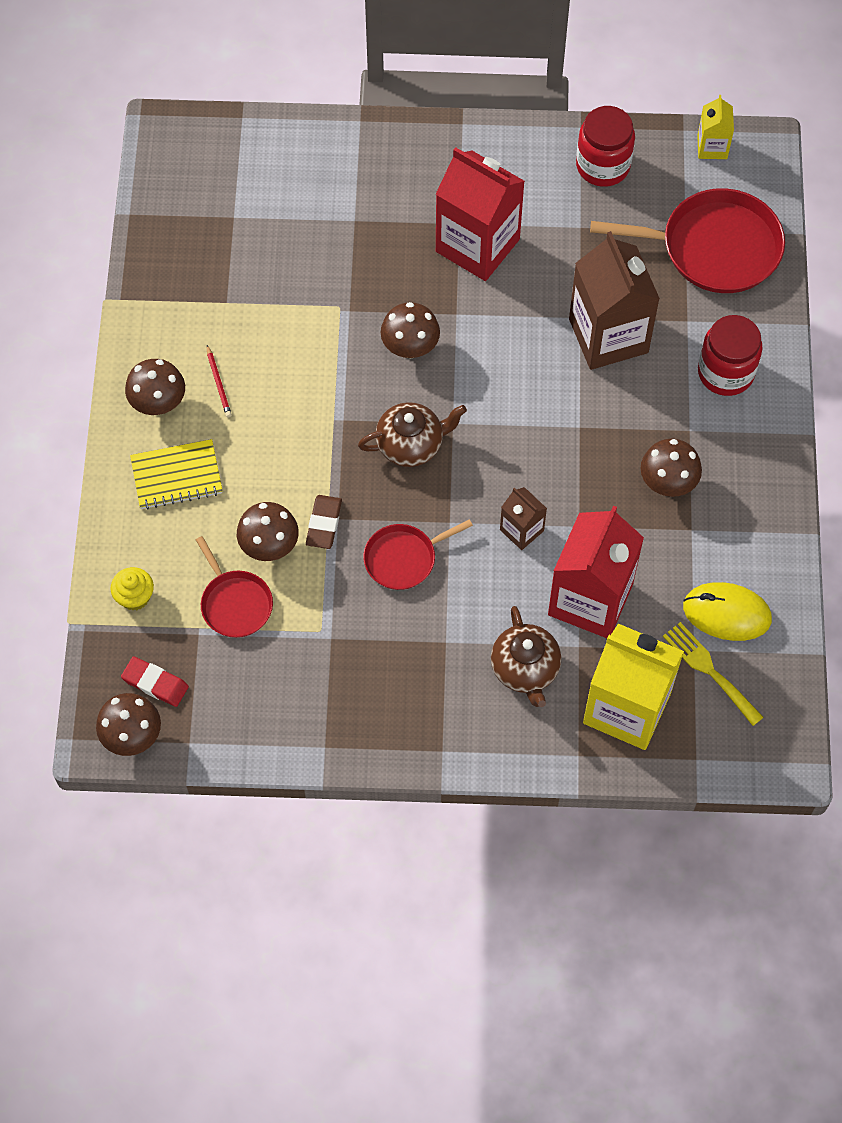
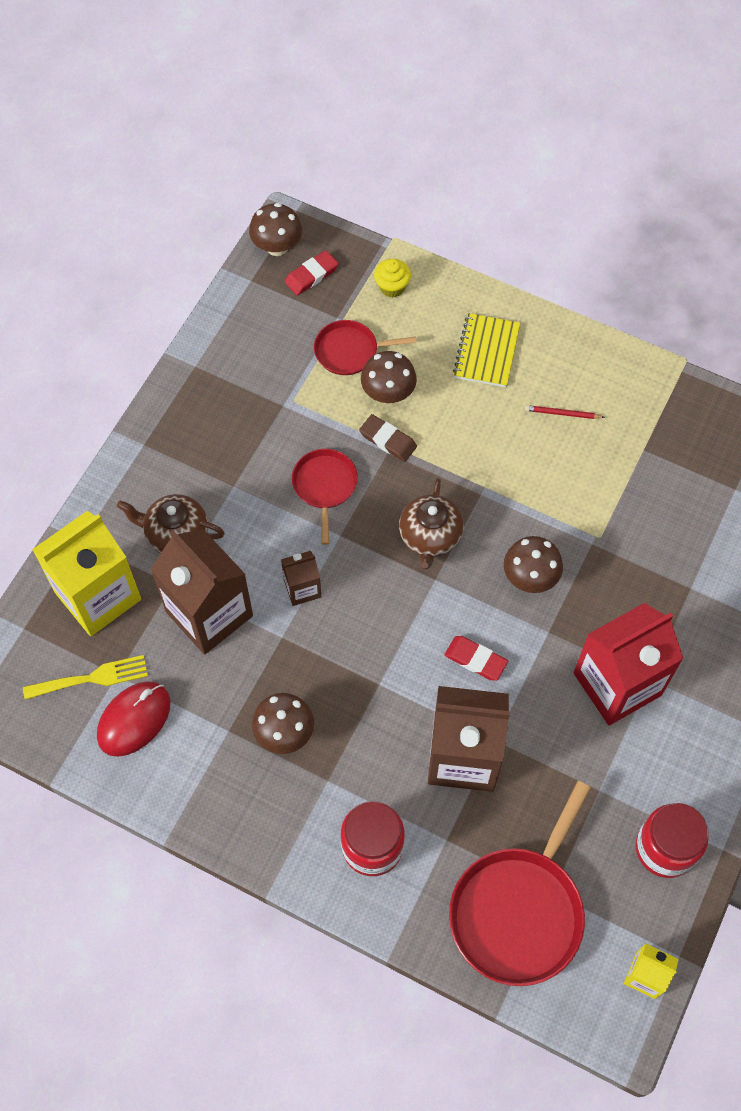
camera: 115 degrees right, 0 degrees up
(158, 403) = (563, 363): brown mushroom -> none
(514, 360) = (475, 659): none -> red eraser
(590, 599) = (209, 613): red carton -> brown carton
(726, 613) = (134, 720): yellow mouse -> red mouse

